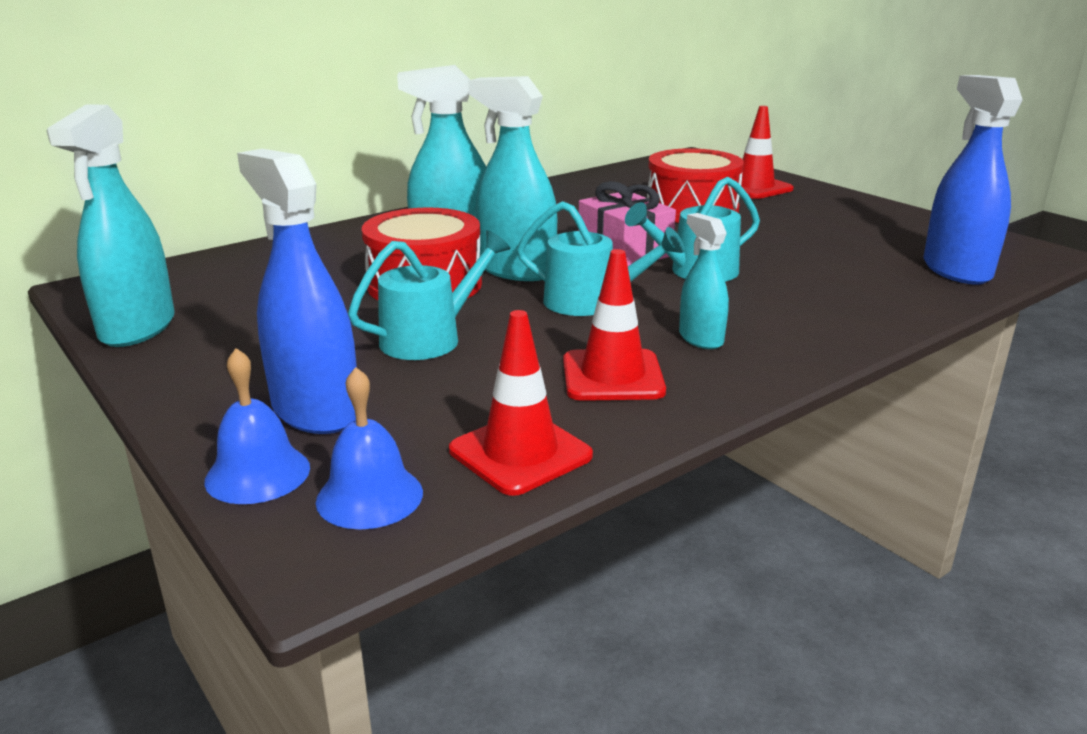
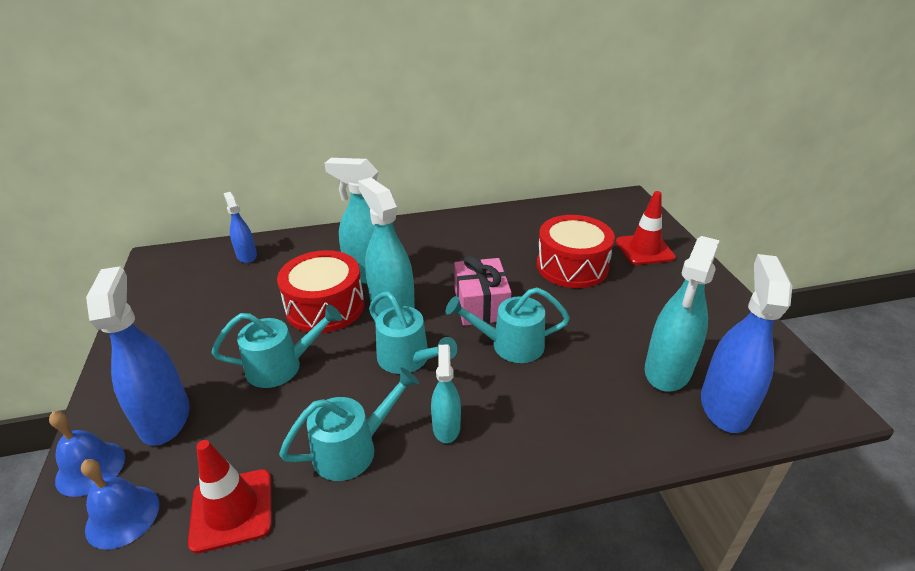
camera: 25 degrees right, 10 degrees up
(137, 328) = (147, 304): turquoise spray bottle -> turquoise spray bottle (668, 370)
(245, 264) = (246, 256): none -> blue spray bottle
(612, 376) = (353, 448): red traffic cone -> turquoise watering can

